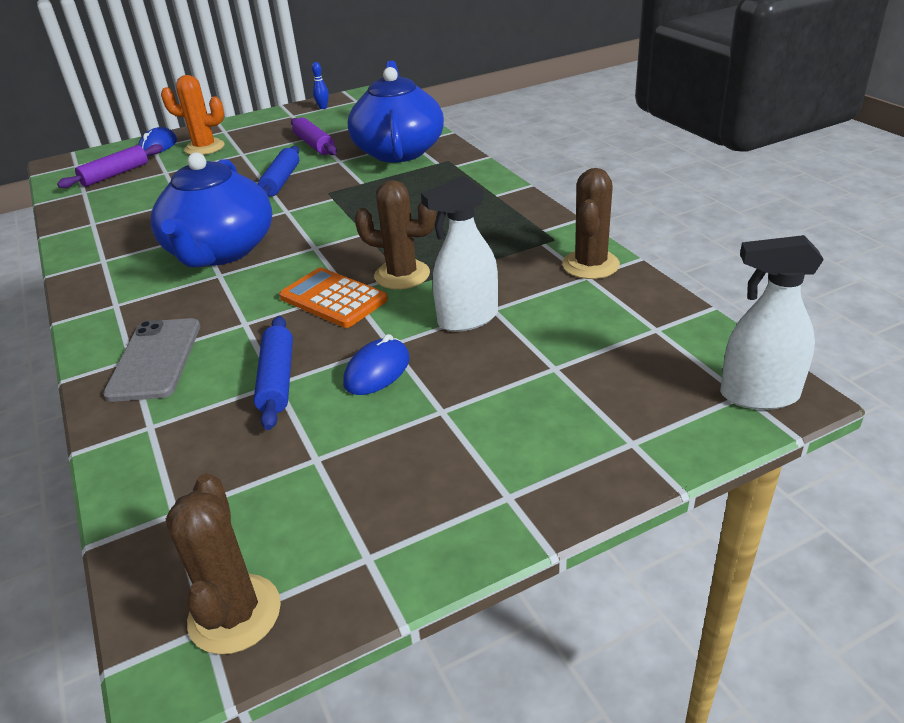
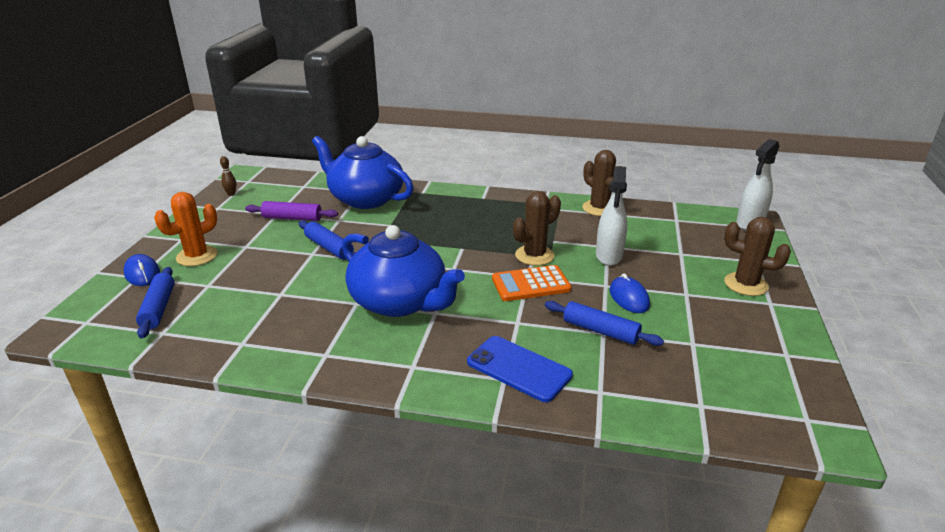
camera: 55 degrees left, 5 degrees down
(115, 174) = (158, 308): purple rolling pin -> blue rolling pin
(155, 359) = (518, 369): grey phone -> blue phone
(234, 614) = (802, 407): brown cactus -> brown cactus (746, 284)
(323, 107) = (231, 194): blue bowling pin -> brown bowling pin

